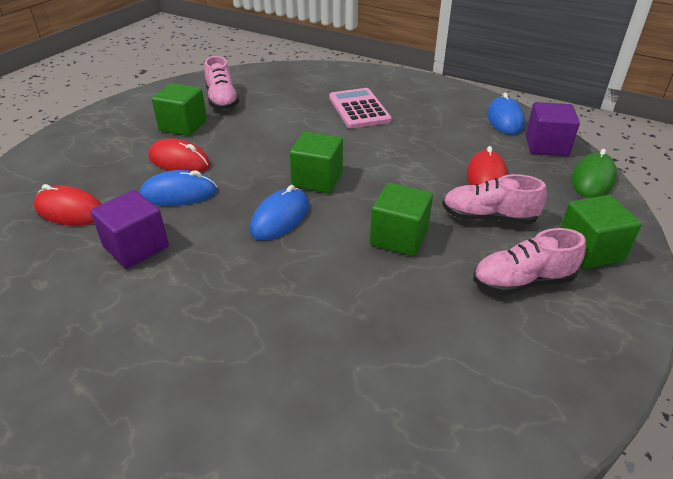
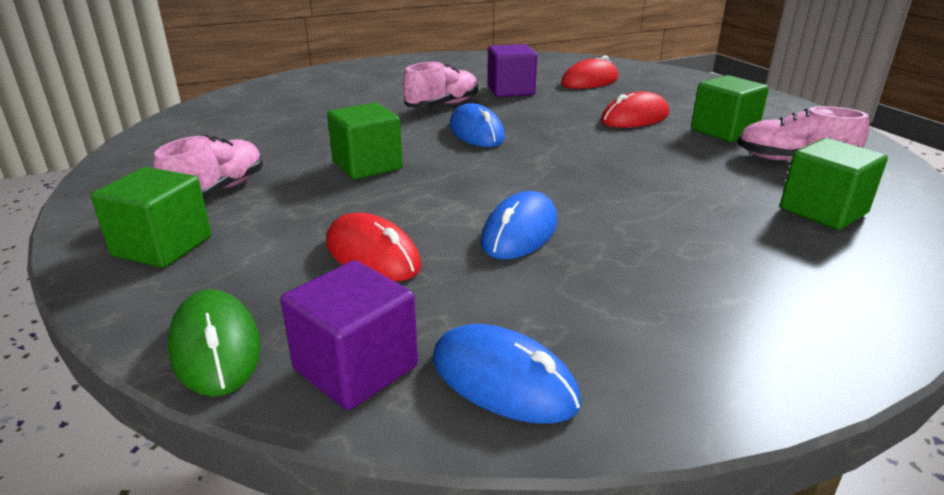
camera: 125 degrees right, 10 degrees down
(179, 193) = (571, 110): blue mouse -> blue mouse (519, 232)
(317, 179) = (518, 161): green cube -> green cube (823, 211)
(359, 109) = (691, 241): pink calculator -> none
(488, 217) = (310, 217): pink shoe -> pink shoe (442, 105)

